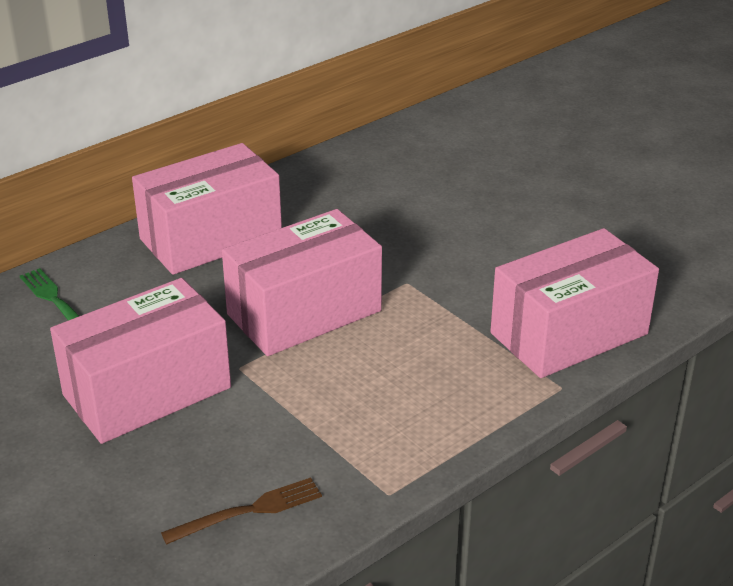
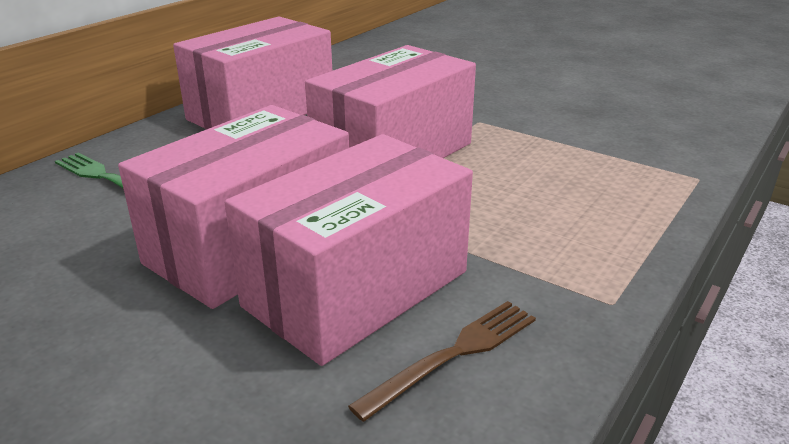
camera: 15 degrees left, 5 degrees down
(569, 333) = (662, 138): pink box -> pink box (356, 288)

